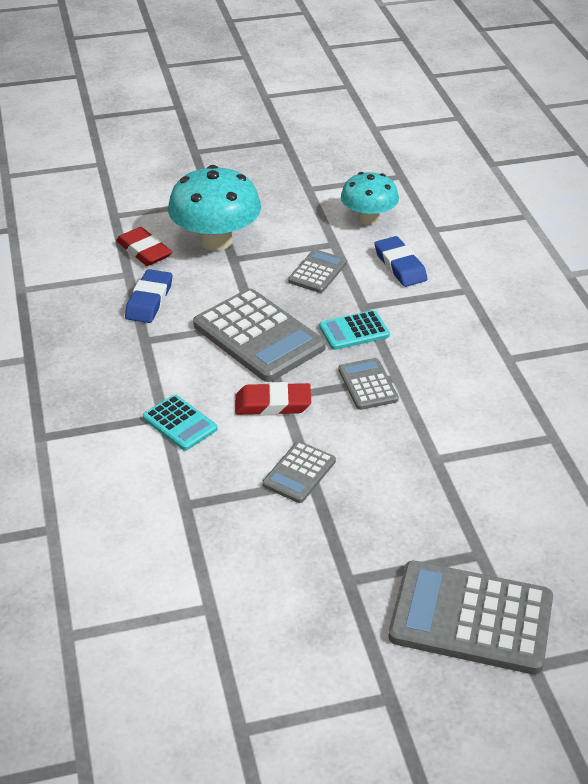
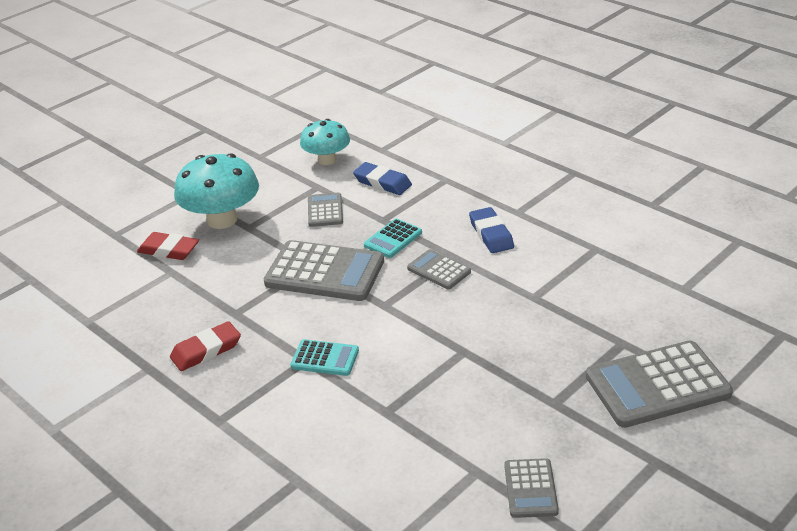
camera: 30 degrees left, 5 degrees down
(149, 300) = (210, 283): blue eraser -> blue eraser (491, 234)
(273, 404) = (383, 313): red eraser -> red eraser (206, 350)
(299, 473) = (449, 350): grey calculator -> grey calculator (530, 489)

